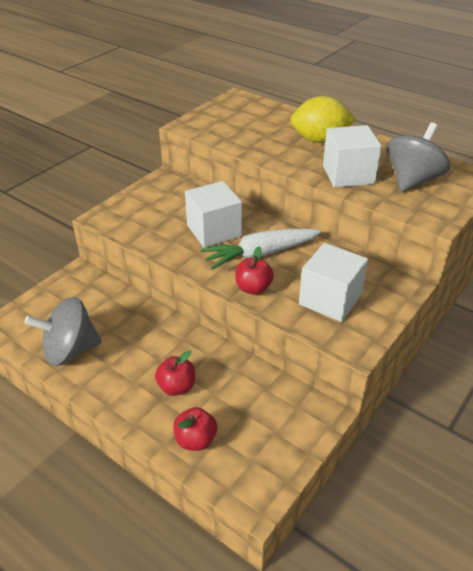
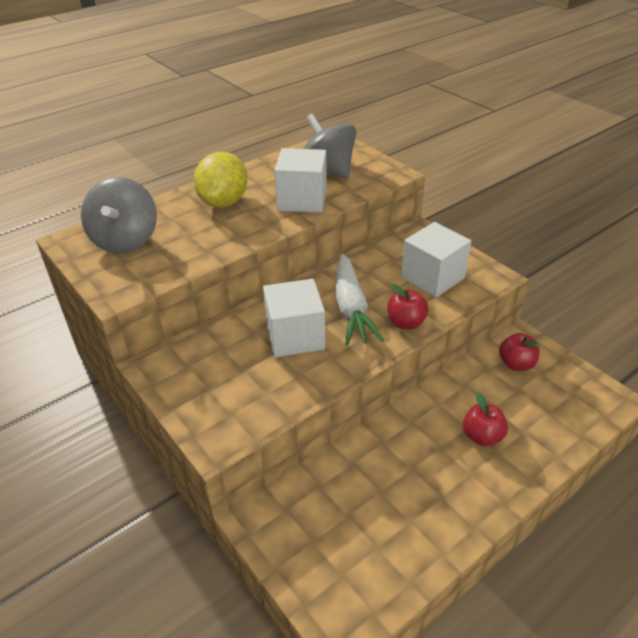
camera: 75 degrees left, 0 degrees up
(70, 350) = (411, 538): grey spinning top -> grey spinning top (125, 240)
(195, 440) = (551, 430): red apple -> red apple (516, 364)

